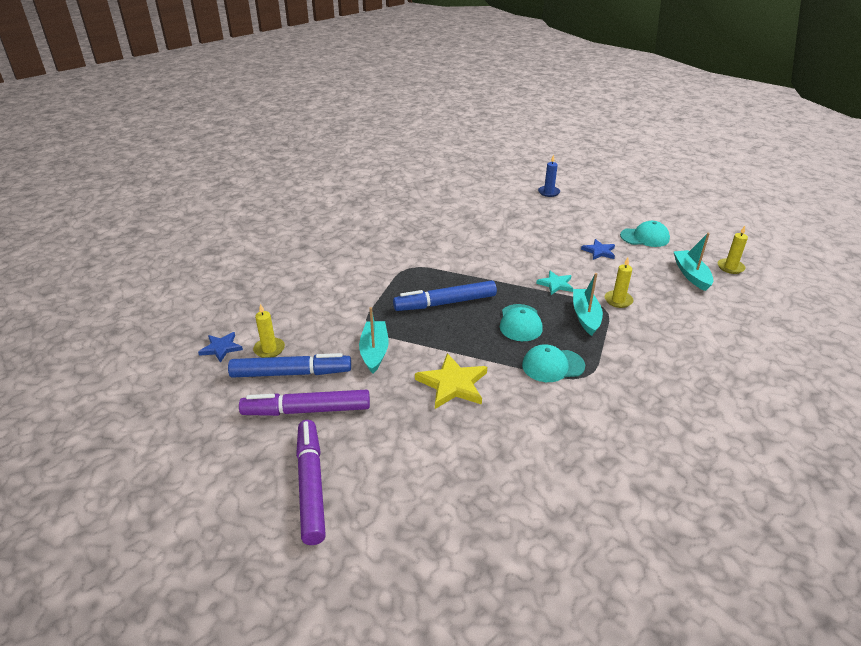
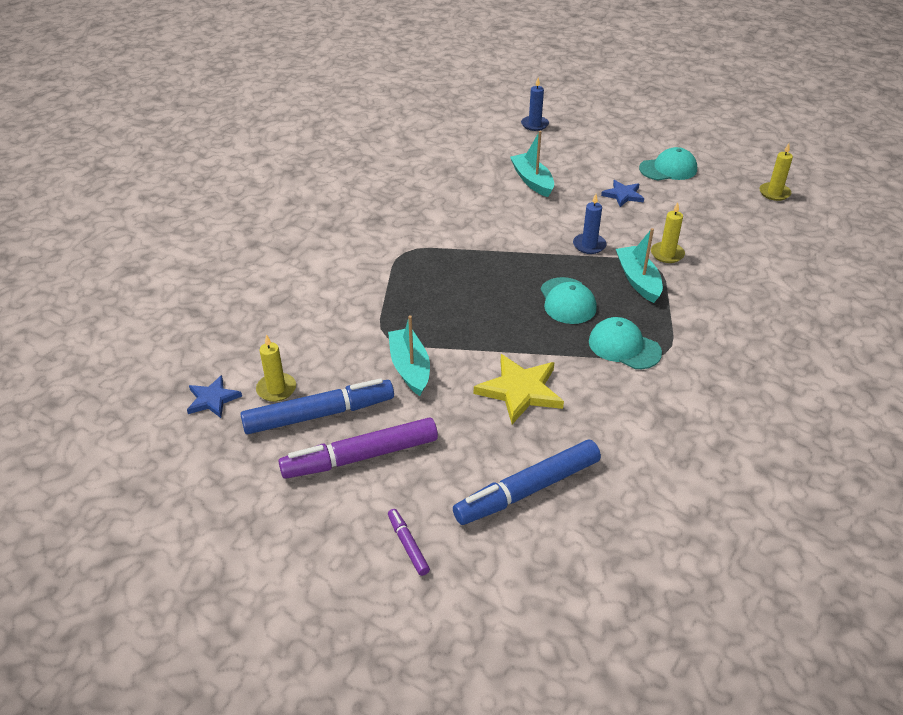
camera: 15 degrees left, 5 degrees up
(311, 486) = (408, 545): purple marker -> purple marker, size x0.46
(446, 303) = (469, 291): blue marker -> blue marker (528, 490)
(552, 365) = (624, 347): turquoise cap -> turquoise cap turned 60 degrees clockwise
(555, 284) = (589, 245): turquoise star -> blue candle
(691, 275) = (735, 209): turquoise boat -> turquoise boat (532, 181)

